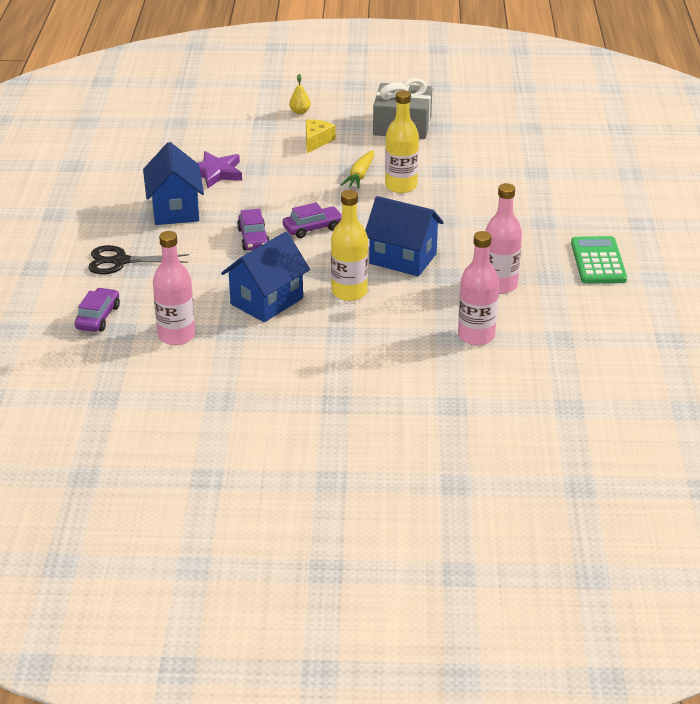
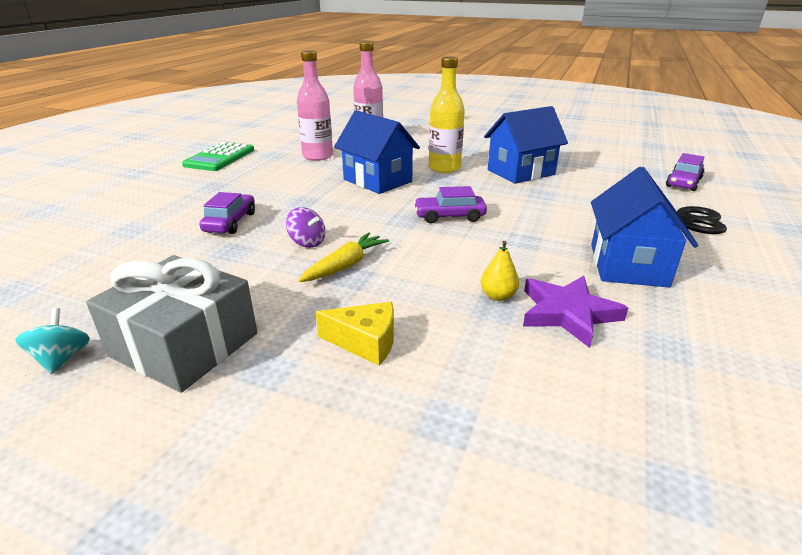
camera: 160 degrees left, 5 degrees down
(176, 336) = (603, 164): pink bottle -> none
(253, 238) = (522, 217): purple car -> purple car (230, 222)
(300, 112) = (345, 443): yellow pear -> yellow pear (498, 296)
(316, 141) = (365, 342): yellow cheese -> yellow cheese turned 120 degrees counterclockwise
(401, 186) = (307, 242): yellow bottle -> purple spinning top
(449, 111) = (62, 358): none -> turquoise spinning top

